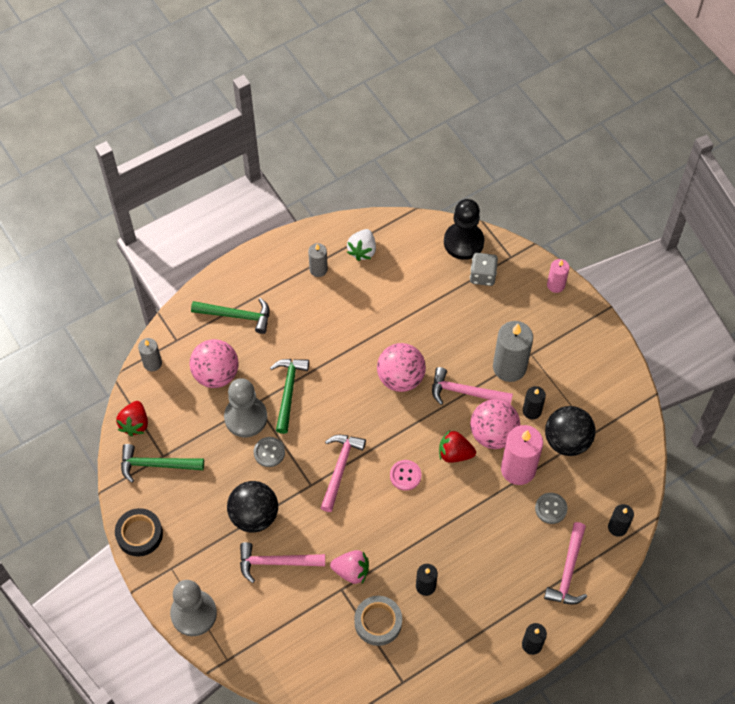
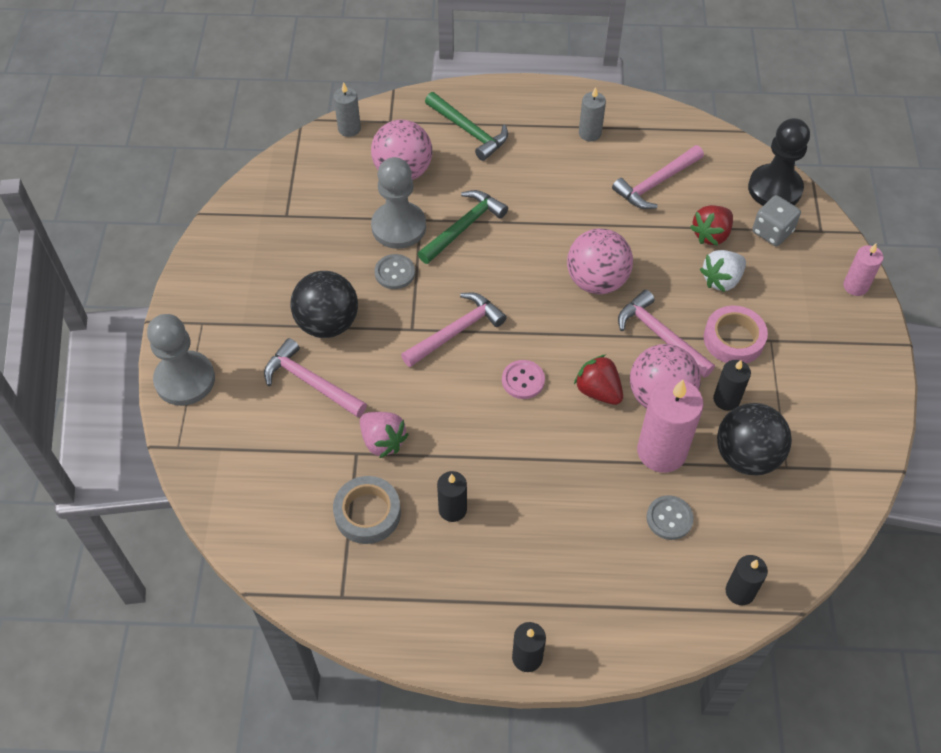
camera: 35 degrees right, 5 degrees down
(135, 424) = (285, 172): red strawberry -> red strawberry (711, 235)
(139, 534) = (200, 273): black tape -> none
(156, 464) = (273, 219): green hammer -> none
(362, 250) = (652, 140): white strawberry -> white strawberry (721, 280)
(509, 367) = (733, 339): grey candle -> pink tape
(568, 571) = (637, 602): pink hammer -> pink hammer (656, 183)

